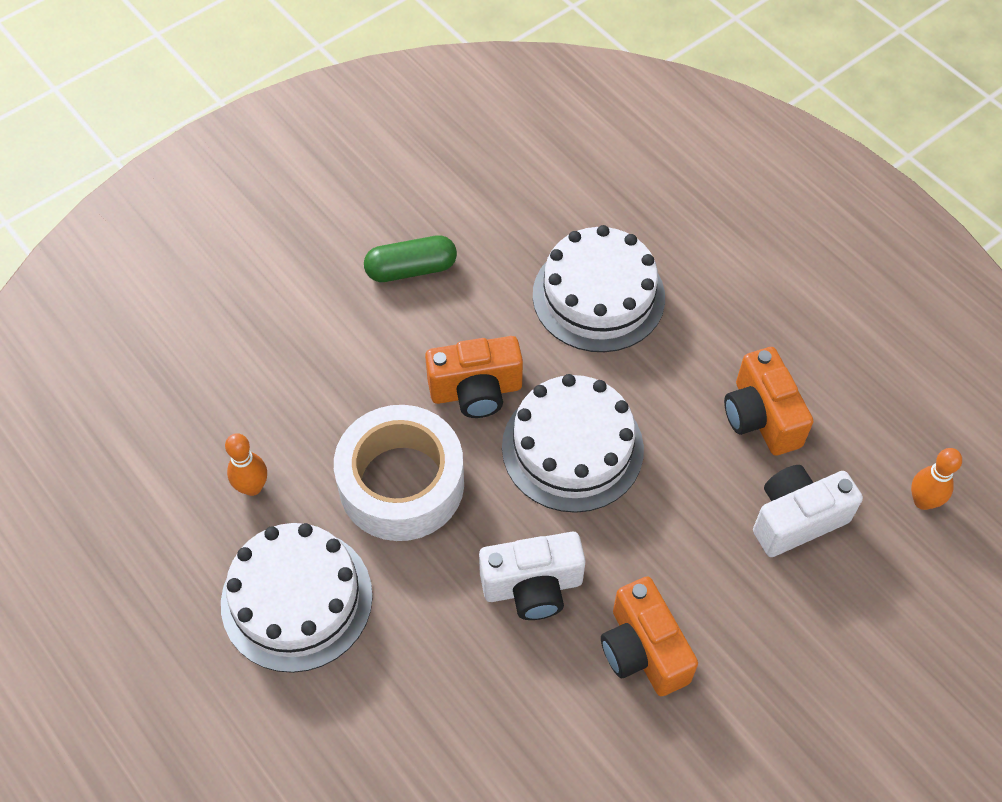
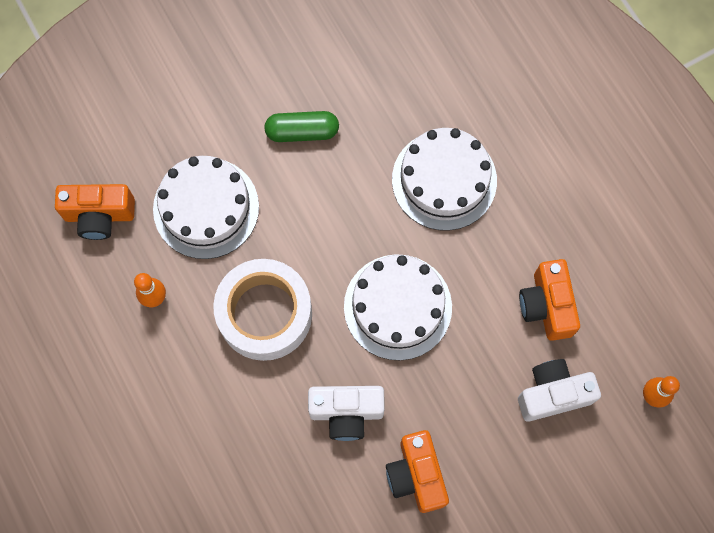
camera: 10 degrees right, 15 degrees up
(297, 599) = (175, 392): white cake -> white cake (206, 208)
(476, 391) = (334, 247): orange camera -> orange camera (99, 215)

